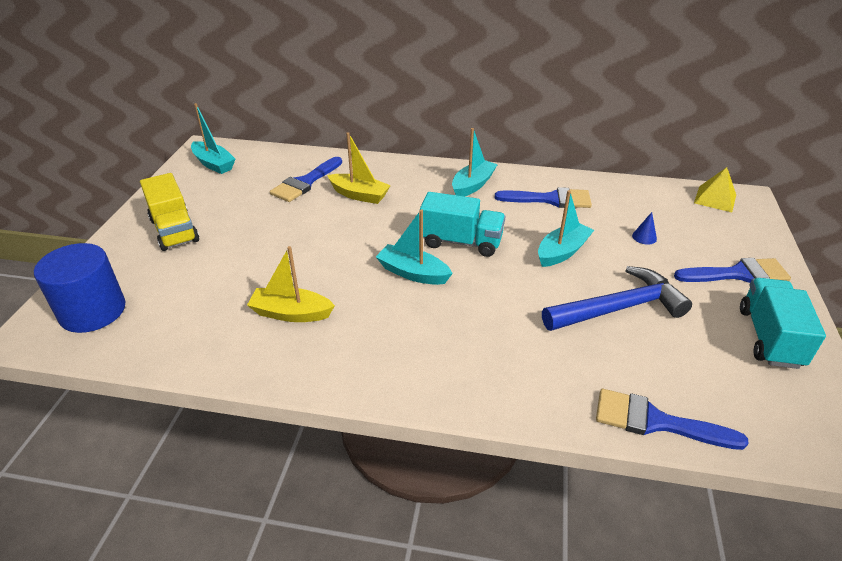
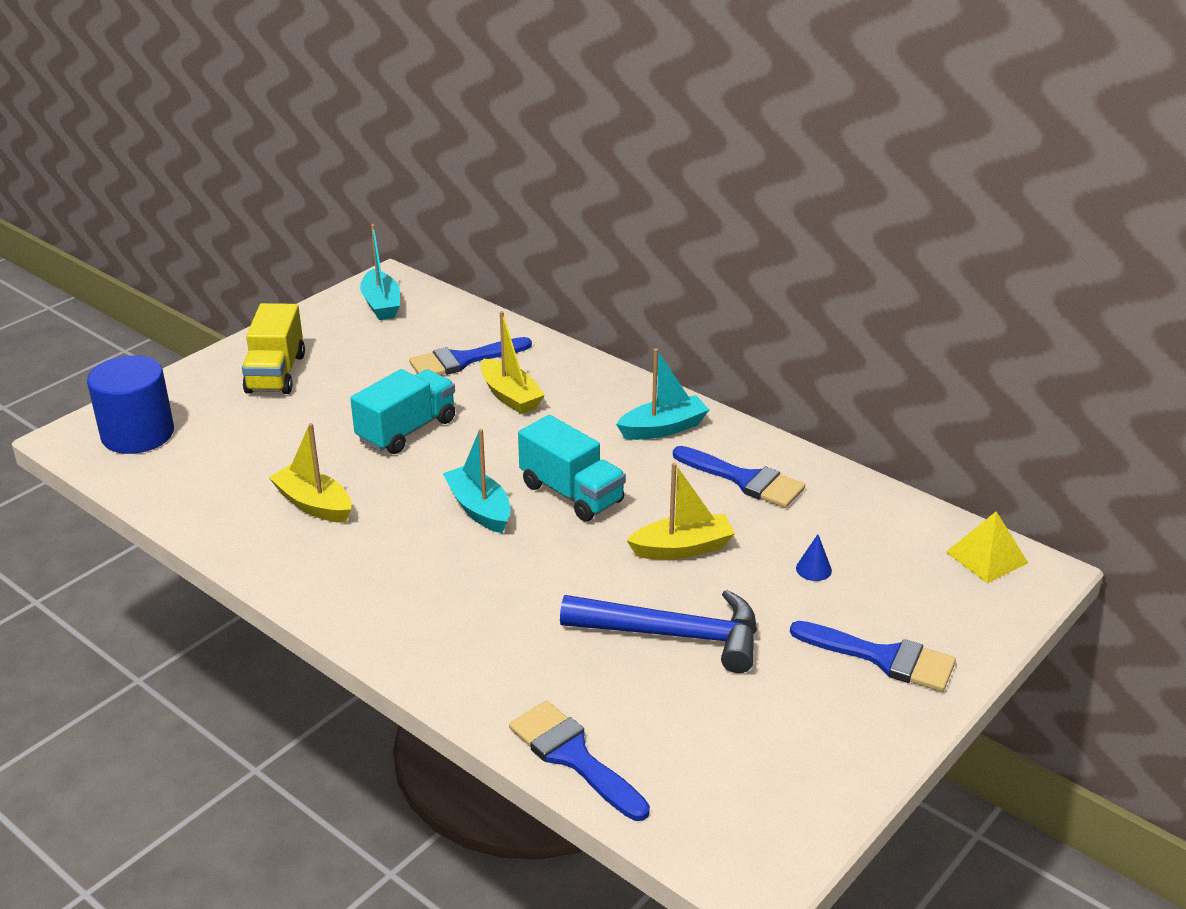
camera: 30 degrees right, 5 degrees down
(562, 252) = (682, 548): turquoise boat -> yellow boat
(769, 337) = (822, 739): turquoise truck -> turquoise truck (407, 430)

